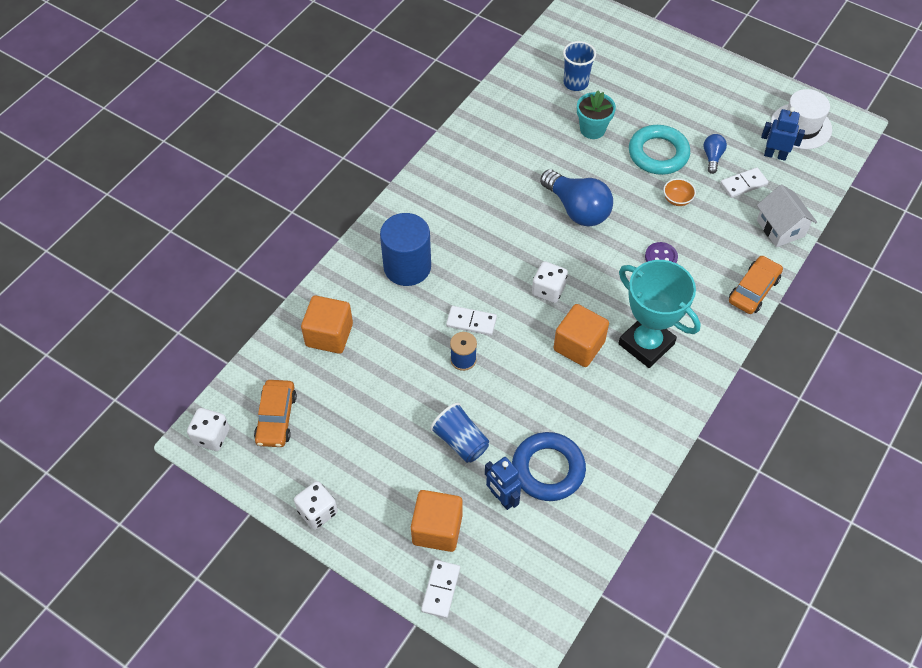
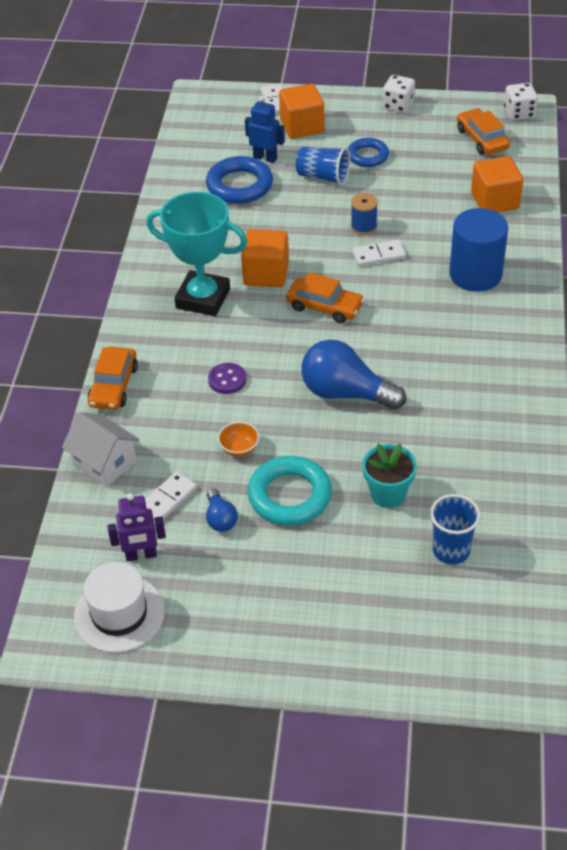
camera: 155 degrees right, 10 degrees down
(400, 449) = (367, 156): none -> blue ring
(548, 290) = (324, 306): white dice -> orange car
(775, 155) = (141, 555): blue robot -> purple robot

